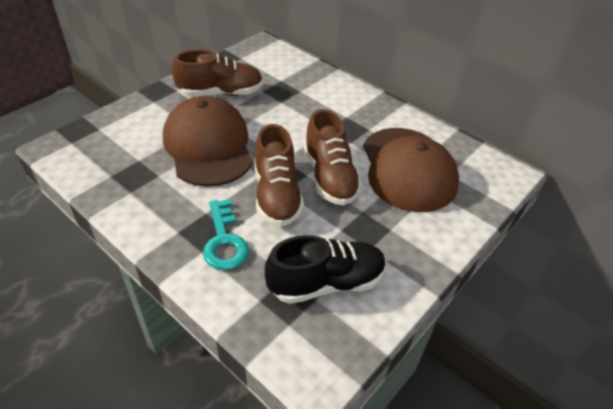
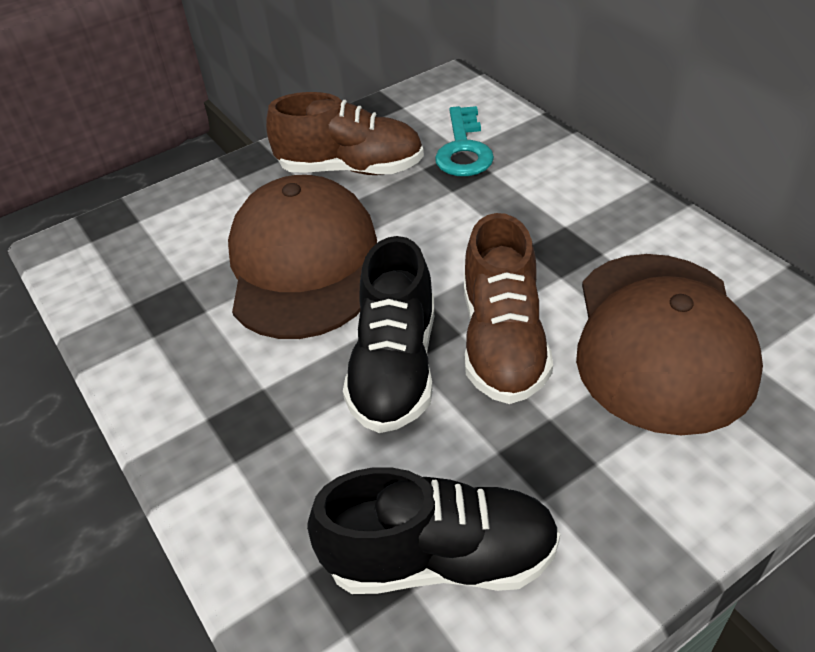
camera: 20 degrees right, 0 degrees up
(224, 241) = (278, 446): turquoise key -> turquoise key (463, 149)
(276, 195) = (395, 367): brown shoe -> black shoe

